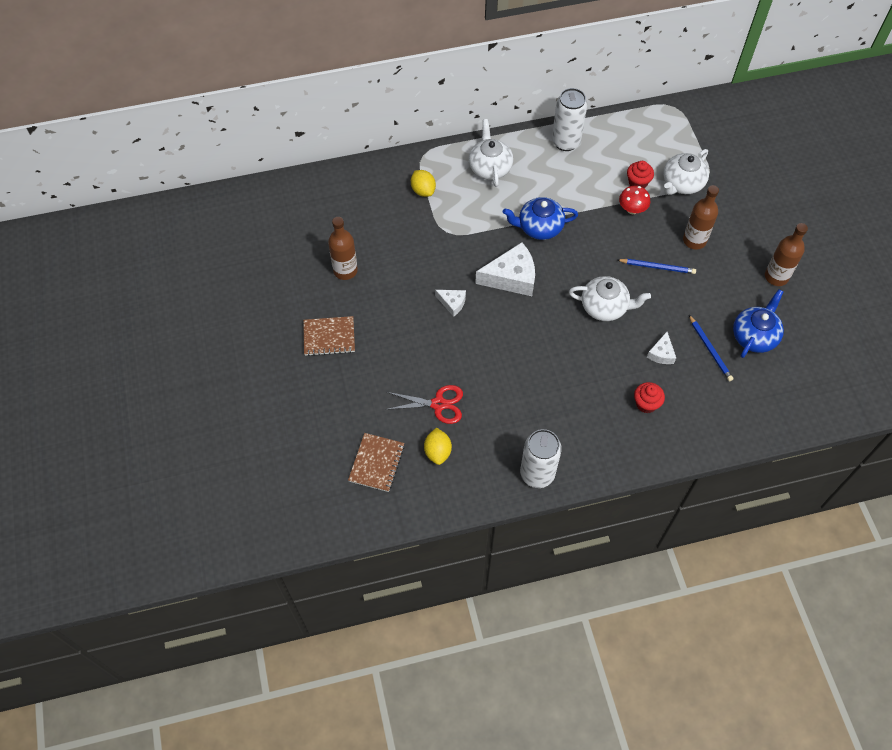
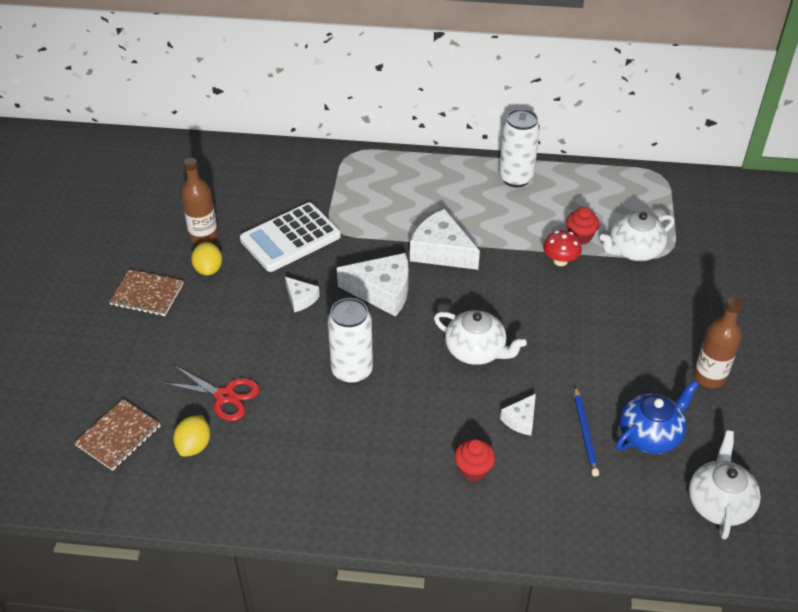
camera: 20 degrees right, 15 degrees down
(416, 251) = (290, 238): none -> white calculator
(423, 190) = (331, 185): yellow lemon -> yellow lemon (208, 269)
(490, 167) = (417, 181): white teapot -> white teapot (719, 503)
(537, 474) = (296, 507): white can -> white can (352, 371)
(539, 227) = (441, 251): blue teapot -> white cheese
(657, 267) = (562, 327): blue pencil -> none
(694, 240) = (621, 311): brown bottle -> none

